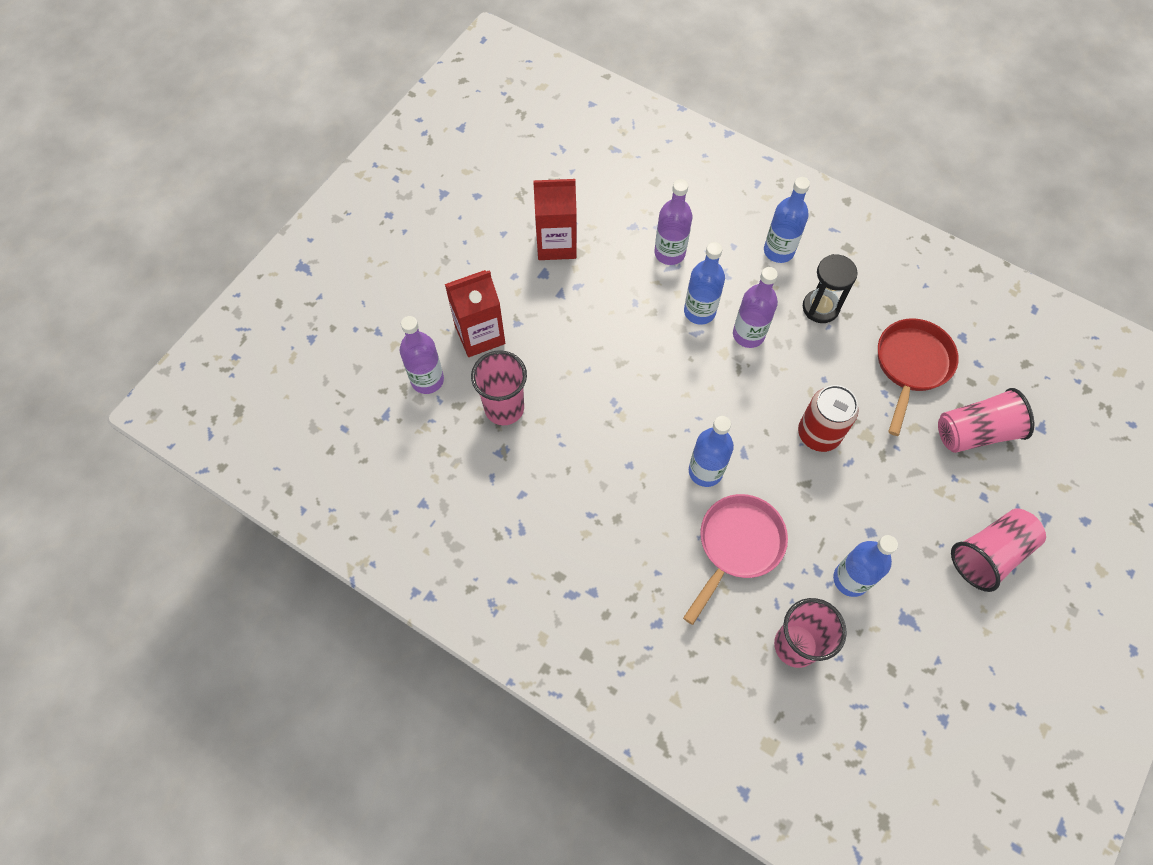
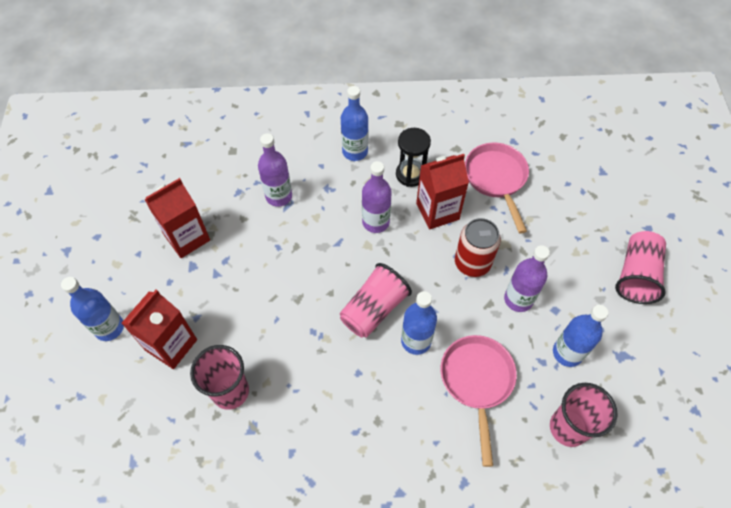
camera: 35 degrees left, 5 degrees down
(427, 380) = (150, 409): purple bottle -> purple bottle (518, 299)
(699, 311) = (330, 226): blue bottle -> blue bottle (109, 328)
(821, 361) = (437, 211): none -> red carton
(911, 366) = (496, 179): red pan -> pink pan
(975, 432) = (567, 199): pink cup -> pink cup (374, 309)

